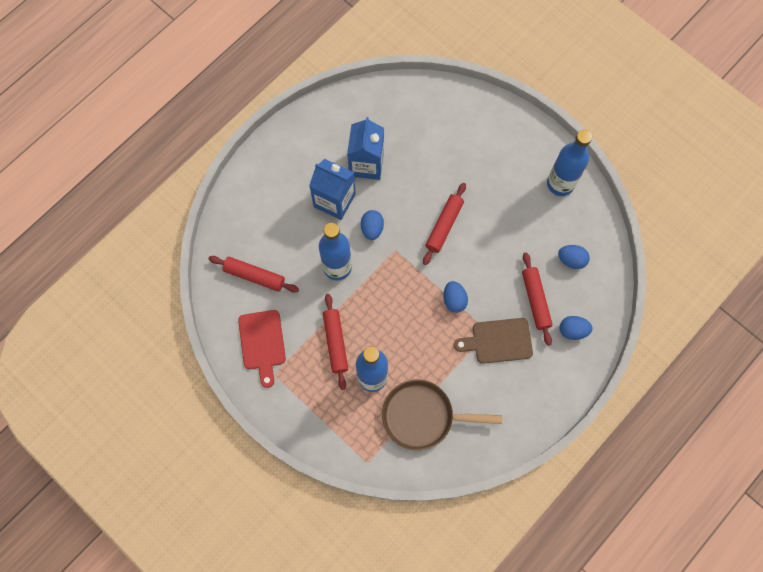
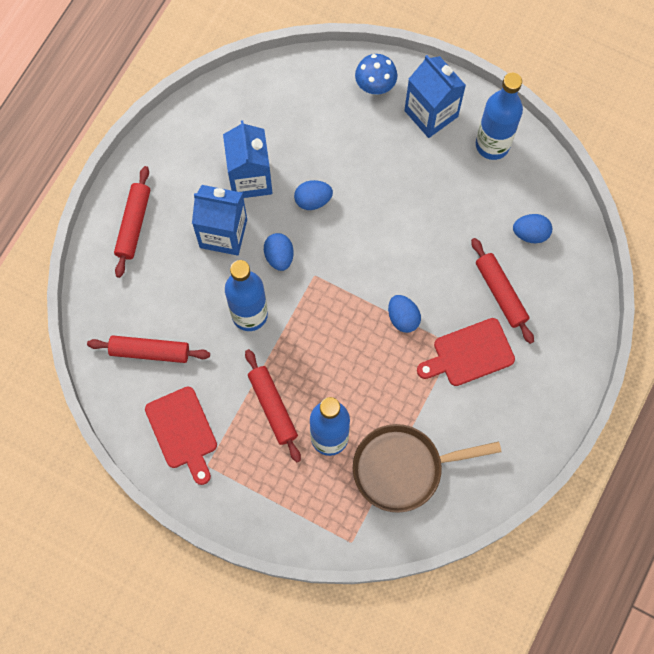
camera: 15 degrees left, 0 degrees up
(444, 226) = (366, 231): red rolling pin -> red rolling pin (134, 224)
(481, 117) = (375, 87): none -> blue mushroom
(498, 341) = (469, 353): brown cutting board -> red cutting board
(519, 148) = (431, 113): none -> blue carton
(572, 330) = (554, 318): blue egg -> blue egg (313, 200)

